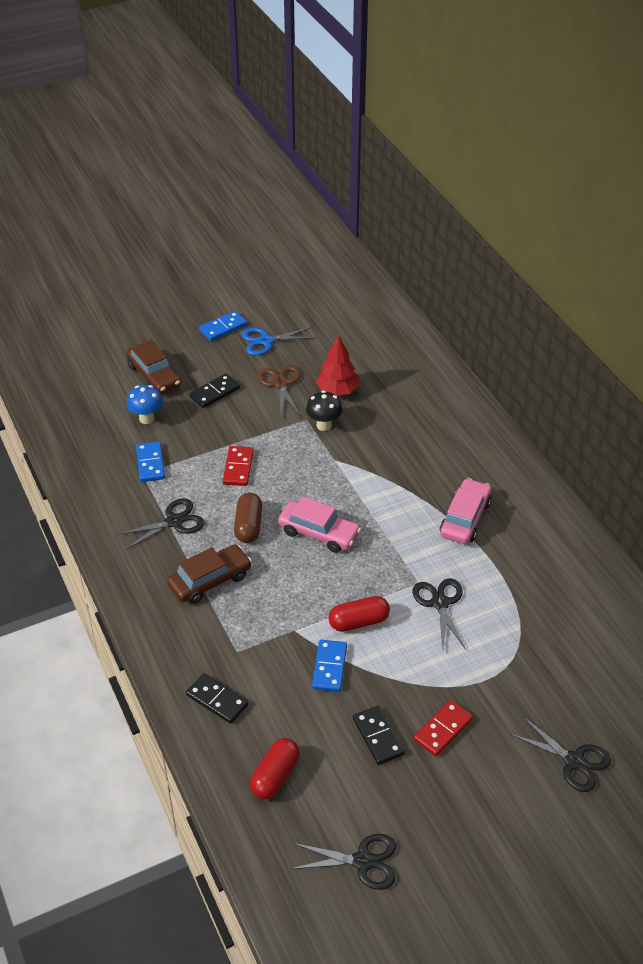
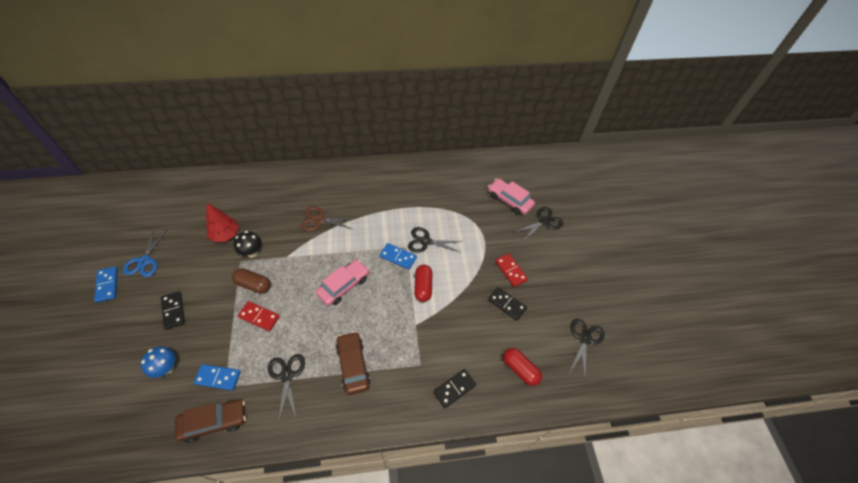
camera: 75 degrees left, 10 degrees up
(154, 375) = (122, 350): brown car -> brown car (214, 422)
(248, 526) = (316, 326): brown capsule -> brown capsule (253, 285)
(281, 384) = (195, 265): brown scissors -> brown scissors (319, 220)
(329, 667) = (451, 314): blue domino -> blue domino (398, 257)
(378, 736) = (507, 304): black domino -> black domino turned 45 degrees clockwise
(465, 518) = (370, 208): pink car -> pink car (509, 200)

